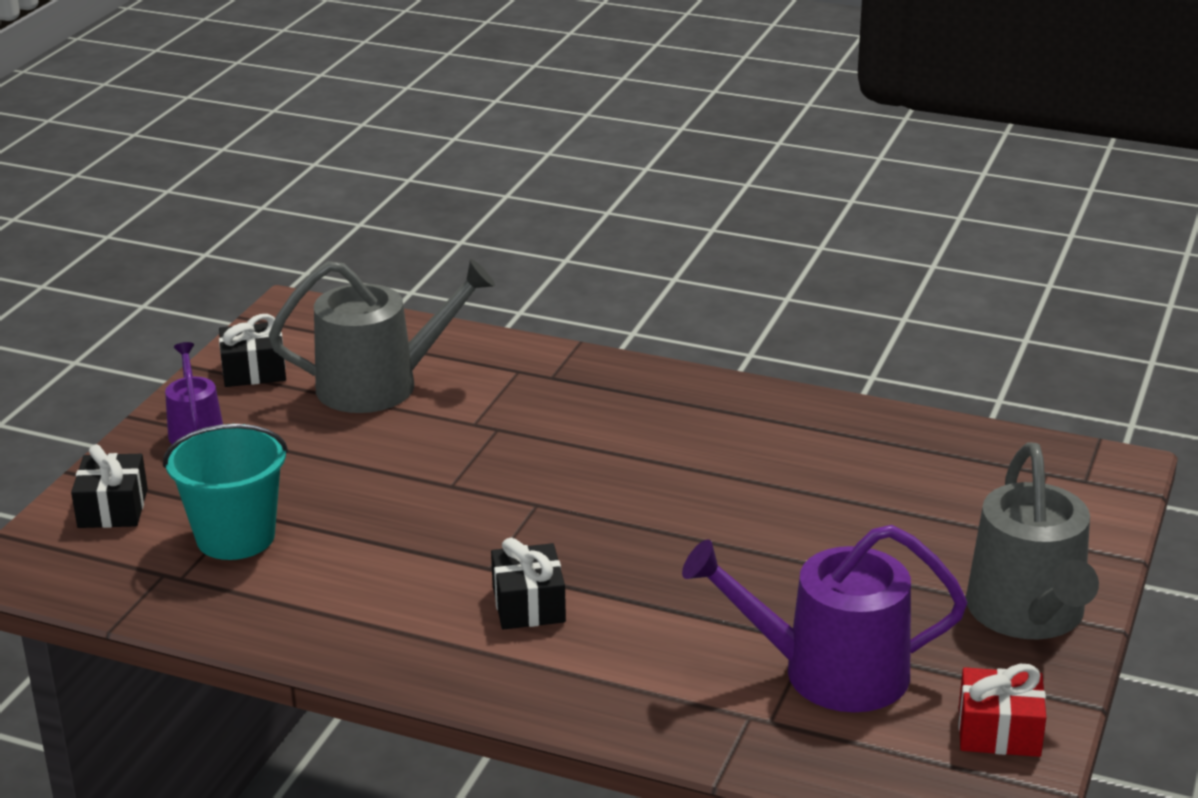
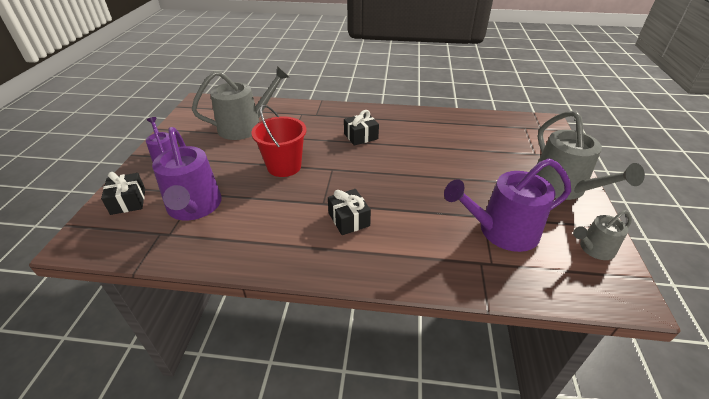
camera: 15 degrees left, 10 degrees up
(235, 537) = (194, 207): turquoise bucket -> purple watering can
(254, 371) = (188, 127): black gift -> black gift (361, 136)
(436, 484) = (284, 166): none -> red bucket
(999, 731) = (594, 249): red gift -> grey watering can

